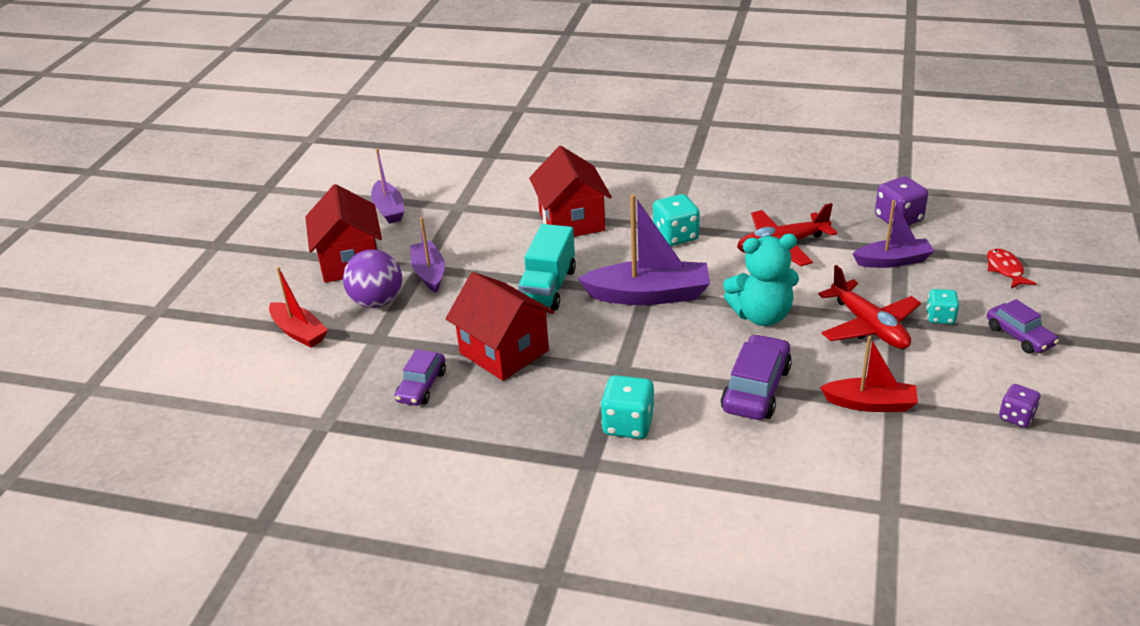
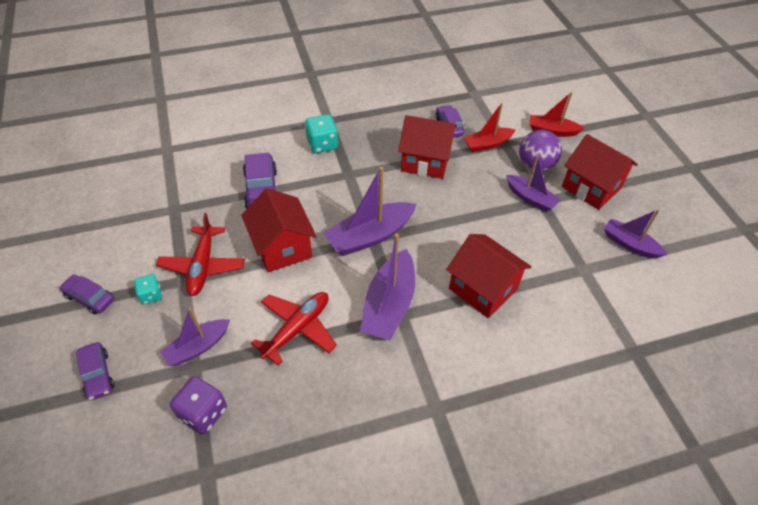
camera: 145 degrees right, 15 degrees up
(548, 287) = (442, 216): turquoise truck -> none
(675, 236) = (389, 305): turquoise dice -> purple boat
(761, 315) = (282, 247): turquoise teddy bear -> red house
(869, 326) = (203, 266): red plane -> red plane turned 120 degrees counterclockwise
(870, 404) = (189, 204): red boat -> red boat (487, 144)
(1005, 270) = (98, 374): red fish -> purple car
(1016, 417) = (96, 227): purple dice -> none

